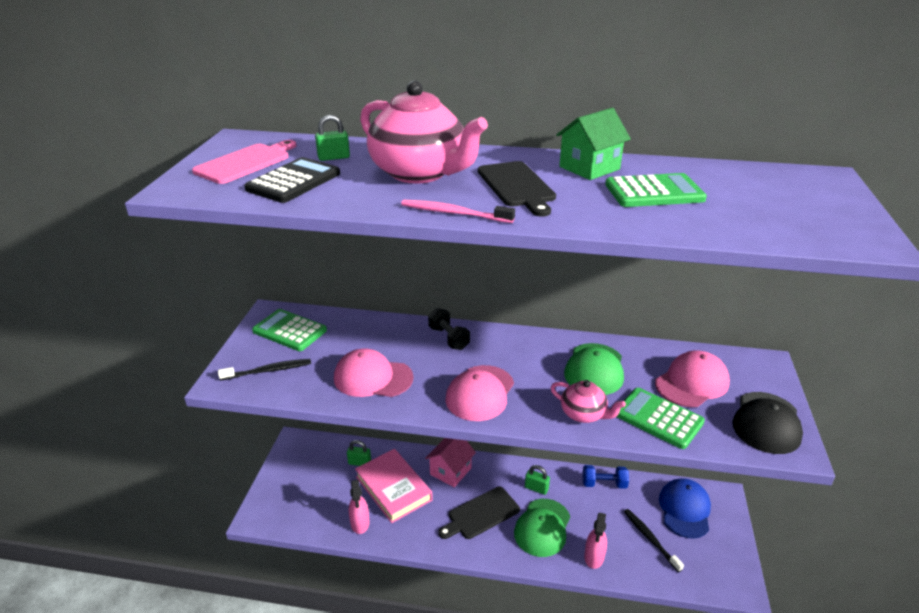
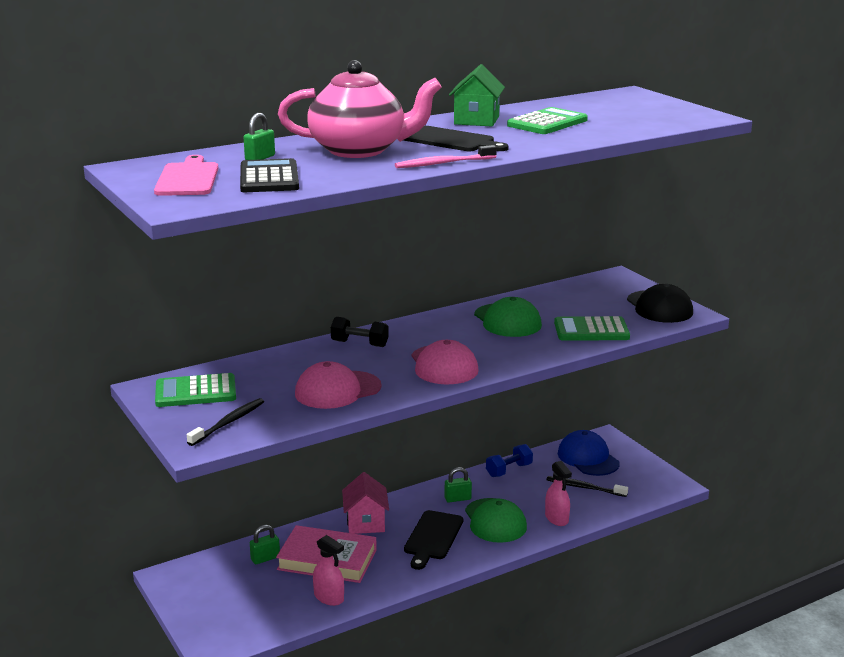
camera: 40 degrees left, 10 degrees down
(584, 414) = (538, 347): pink teapot -> none
(692, 383) = (585, 304): pink cap -> none

